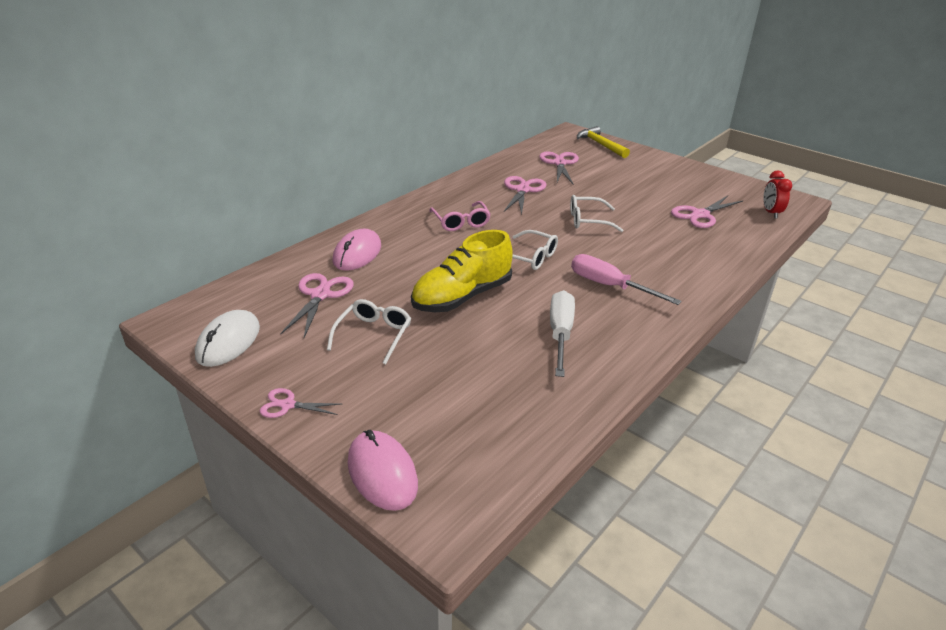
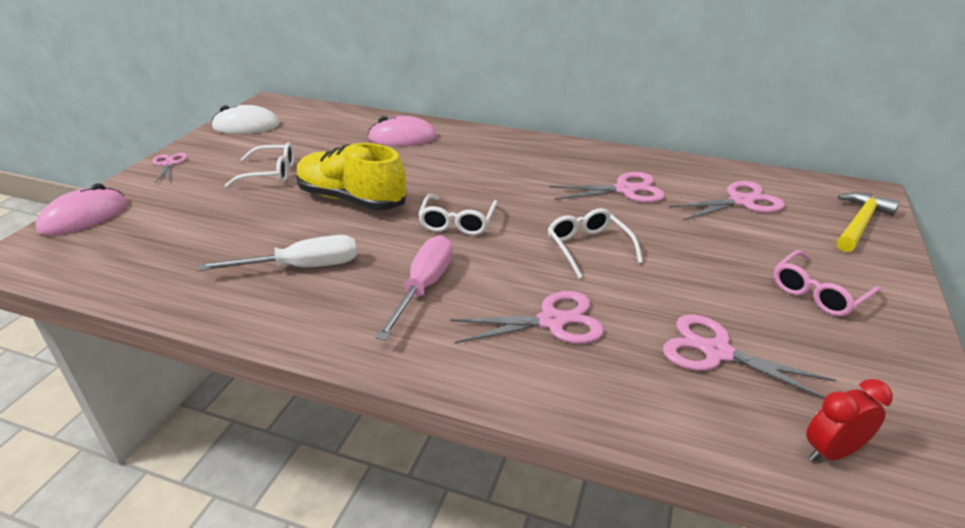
camera: 70 degrees right, 0 degrees up
(320, 295) = (324, 139): pink scissors -> pink scissors (552, 321)
(461, 222) = (506, 170): pink glasses -> pink glasses (818, 293)

